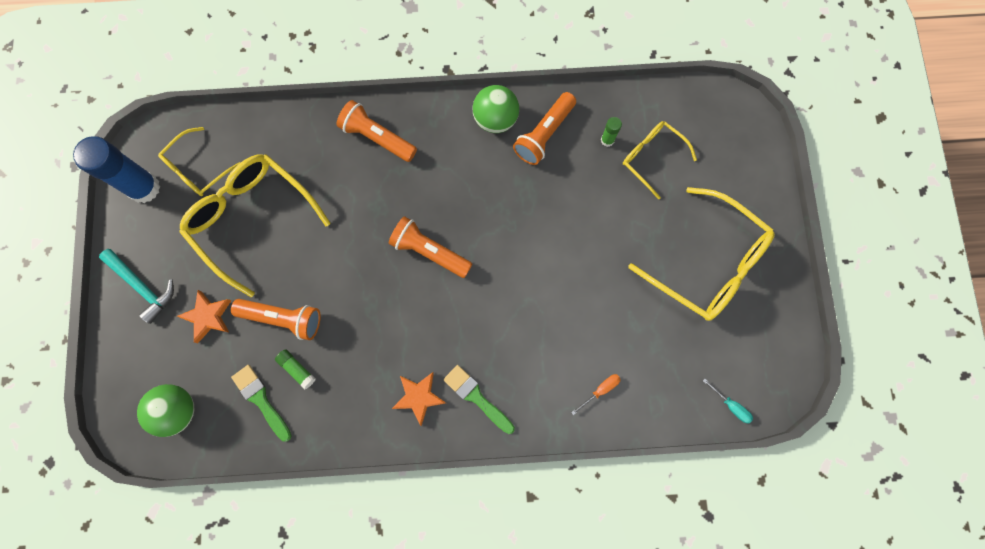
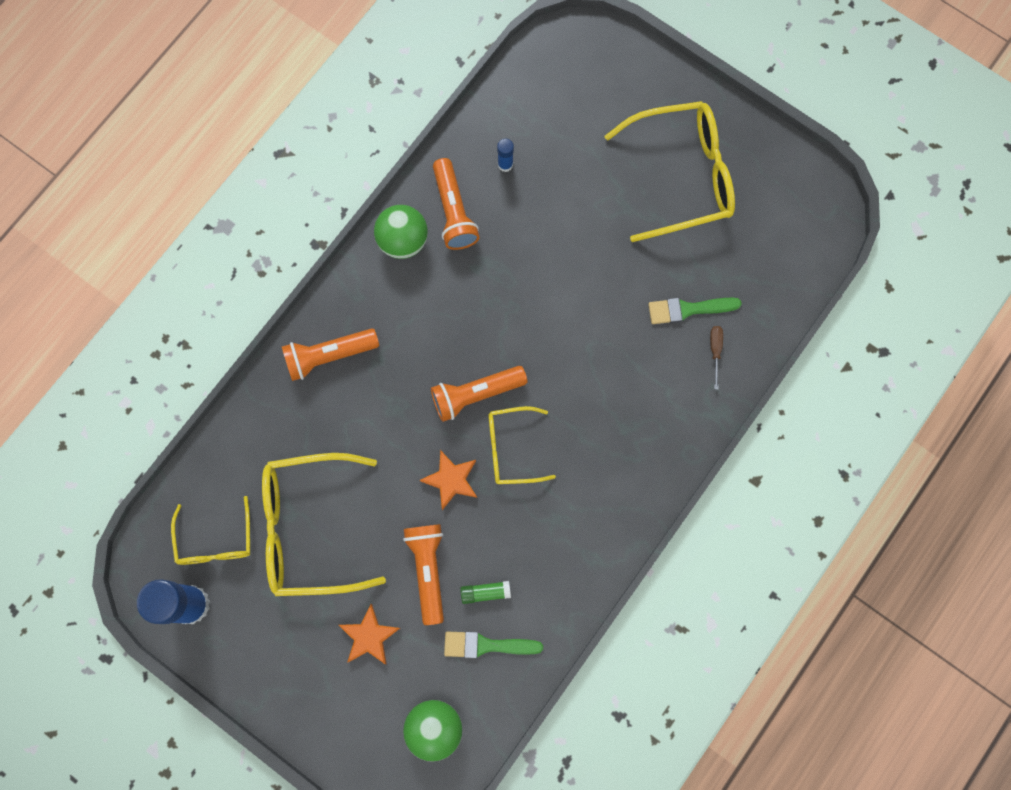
camera: 50 degrees left, 0 degrees up
(142, 287) = (288, 676): turquoise hammer -> none
(282, 318) = (428, 570): orange flashlight -> orange flashlight turned 60 degrees counterclockwise
(419, 397) = (597, 505): orange star -> orange star (451, 480)
(476, 397) = (637, 457): green brush -> green brush (688, 309)
(600, 390) = (715, 351): orange screwdriver -> brown screwdriver
(607, 140) = (505, 164): green glue stick -> blue glue stick
(651, 157) = (552, 142): yellow glasses -> yellow glasses (511, 448)
(730, 405) = (812, 259): turquoise screwdriver -> none

